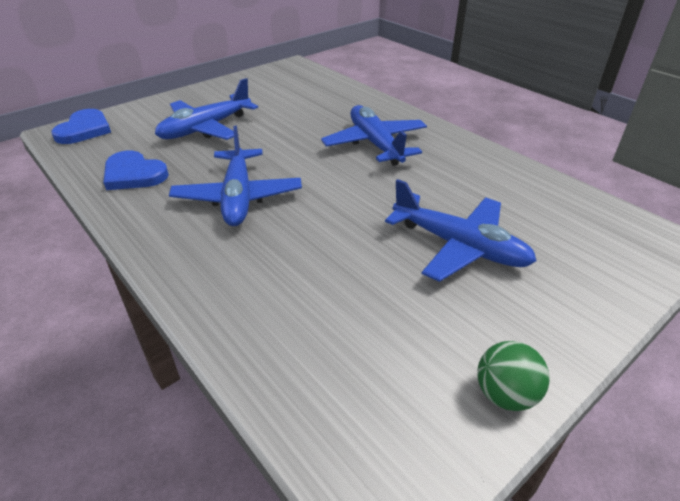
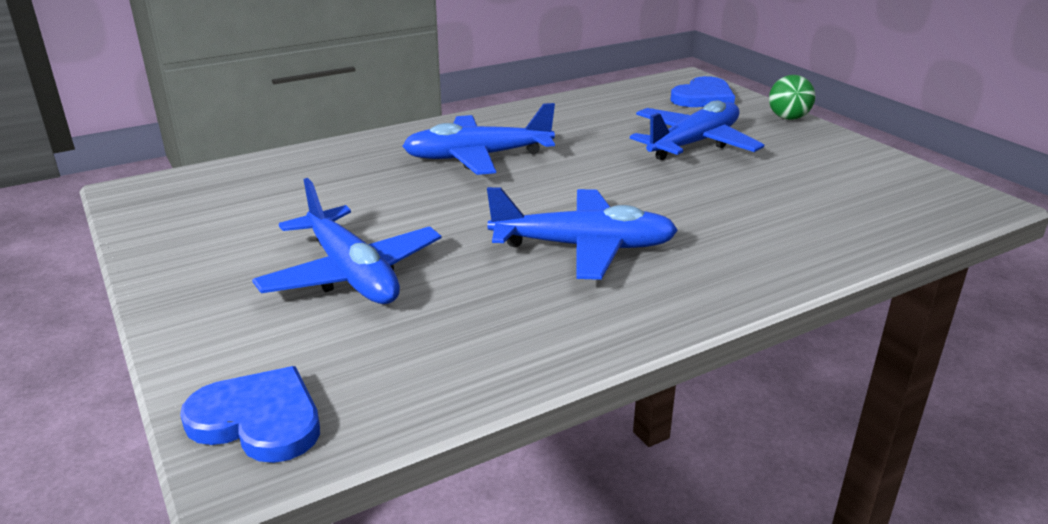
camera: 80 degrees left, 10 degrees down
(134, 174) = (489, 337): blue heart -> blue heart (703, 97)
(505, 394) = (867, 154): green ball -> green ball (788, 118)

